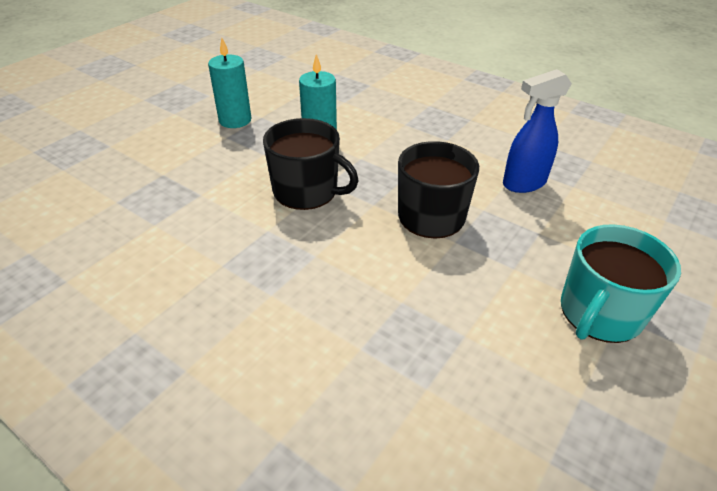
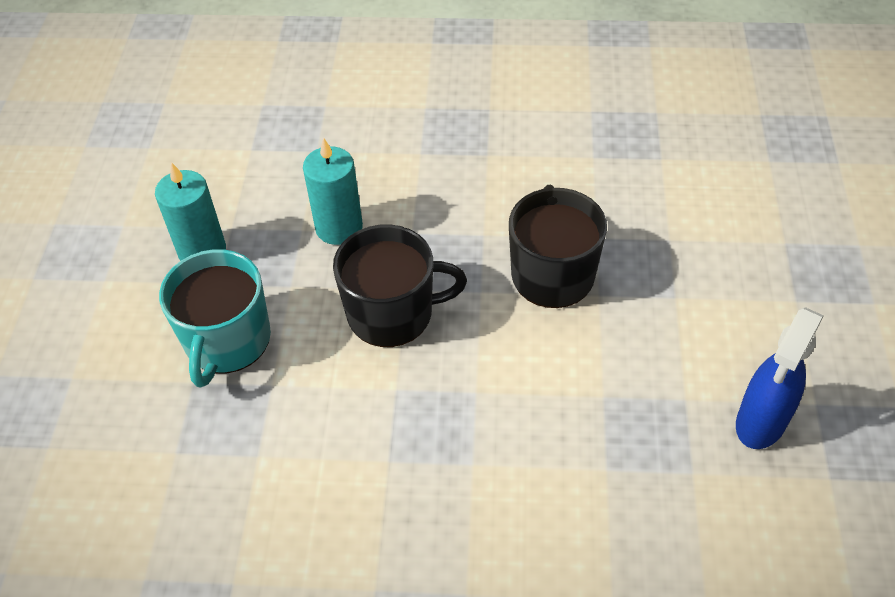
camera: 30 degrees left, 10 degrees up
(523, 183) = (611, 180): blue spray bottle -> blue spray bottle (760, 423)
(599, 313) = (779, 307): turquoise mug -> turquoise mug (227, 341)

